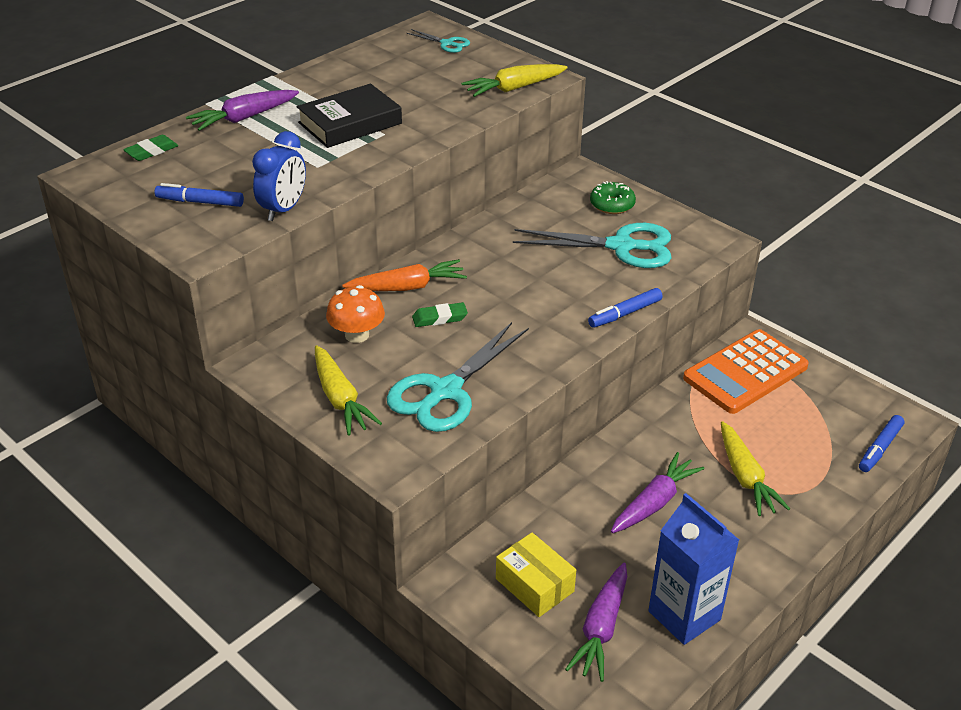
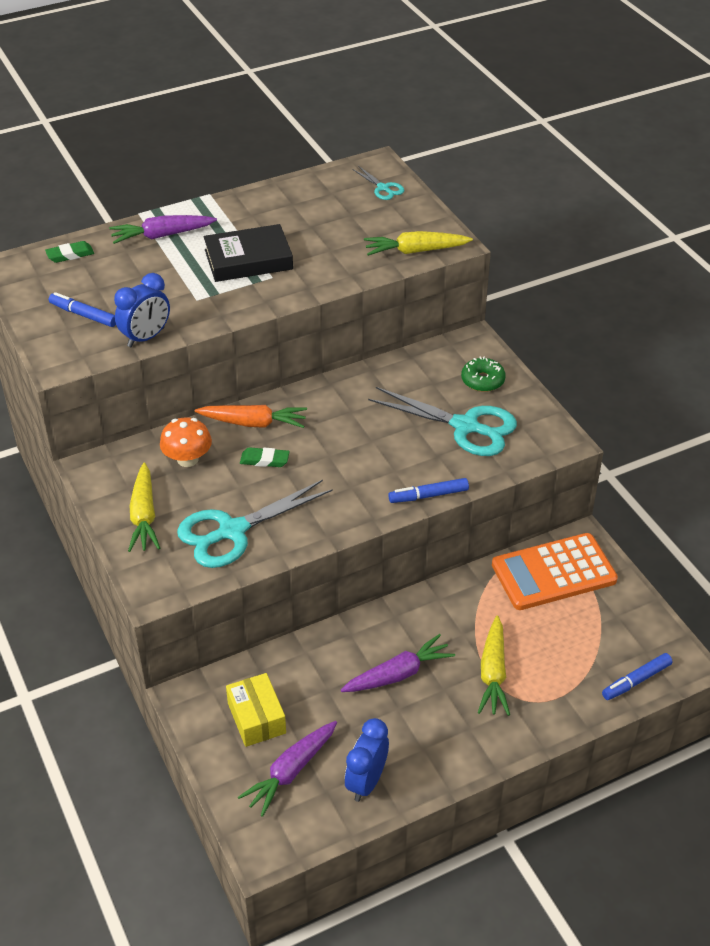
camera: 20 degrees right, 5 degrees up
(684, 615) = (366, 782): blue carton -> blue clock

